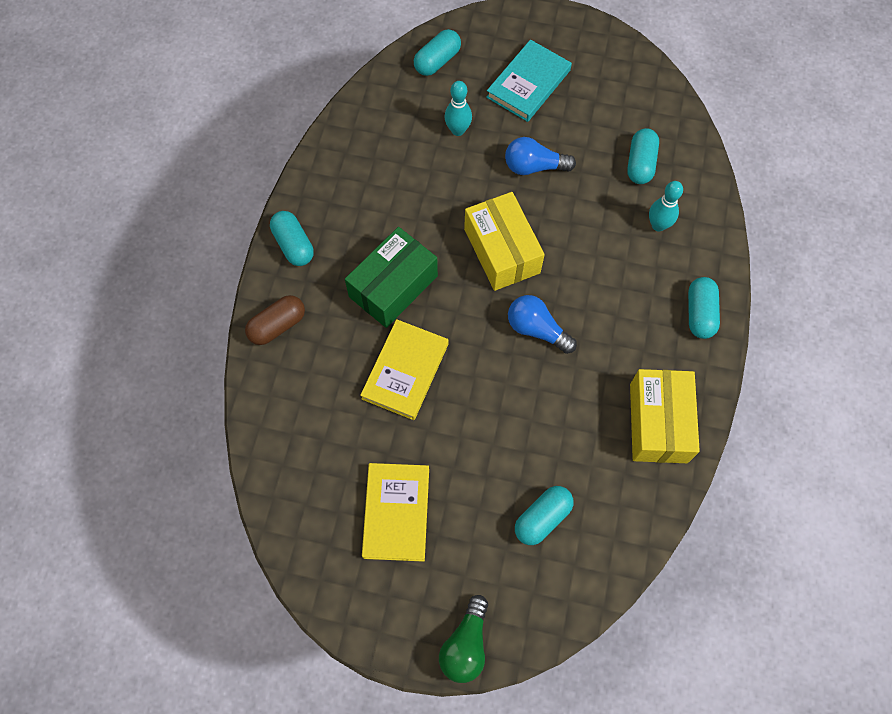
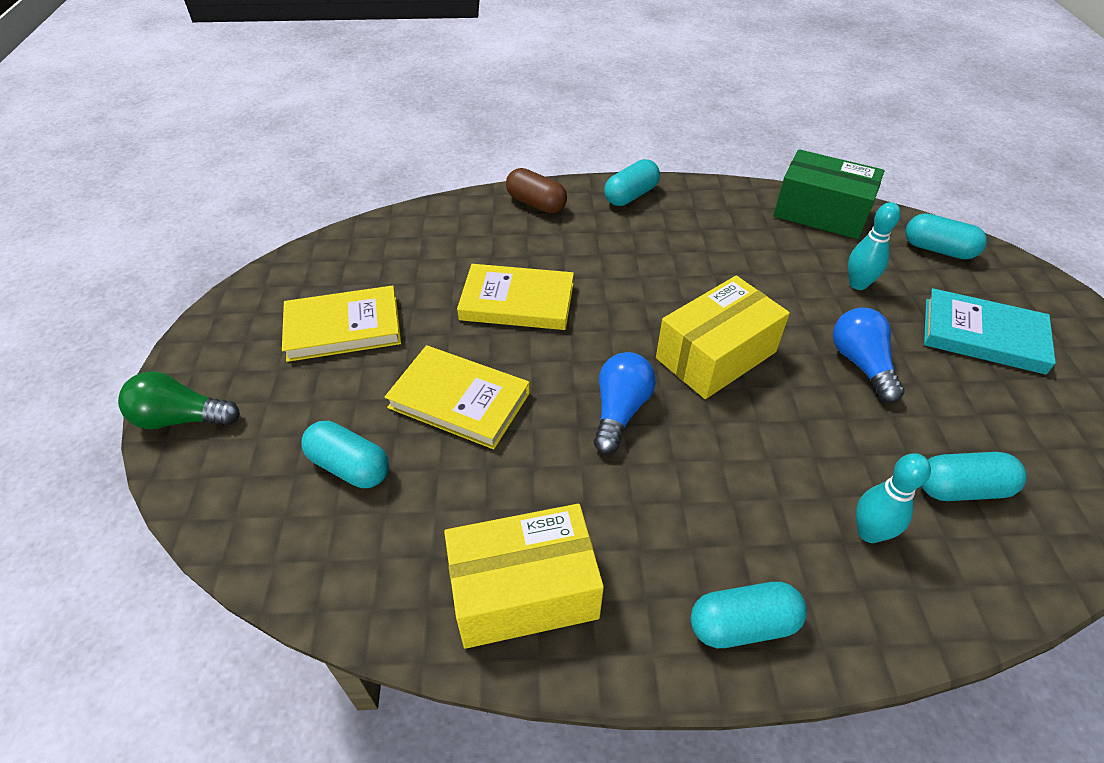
camera: 75 degrees right, 20 degrees down
(393, 286) = (618, 272): green box -> green box (821, 212)
(499, 434) = (459, 400): none -> yellow book

